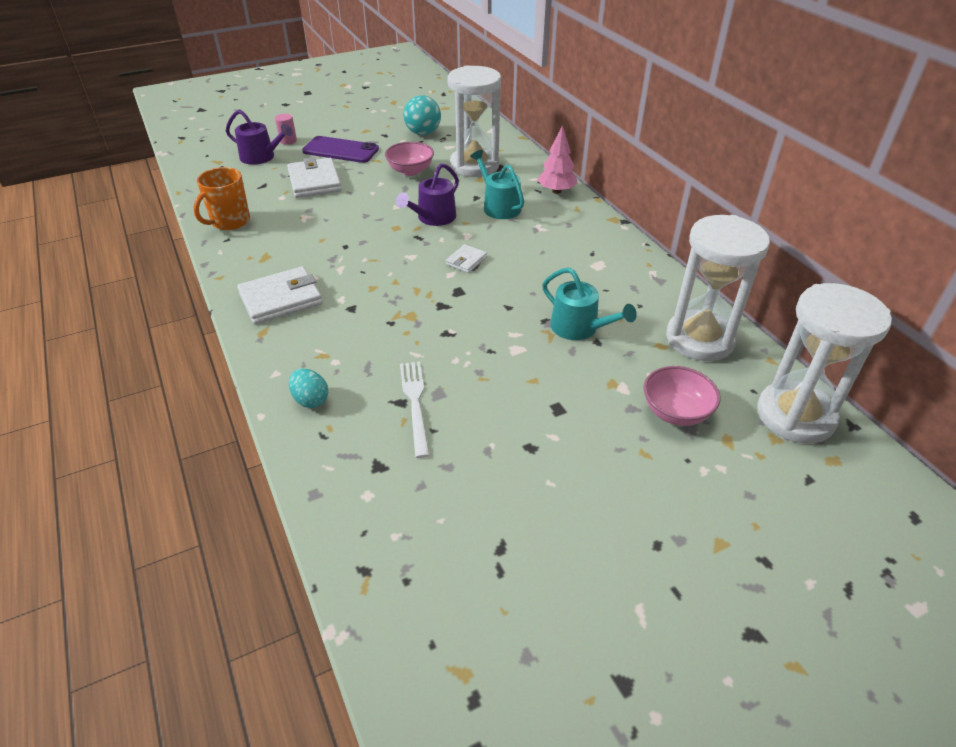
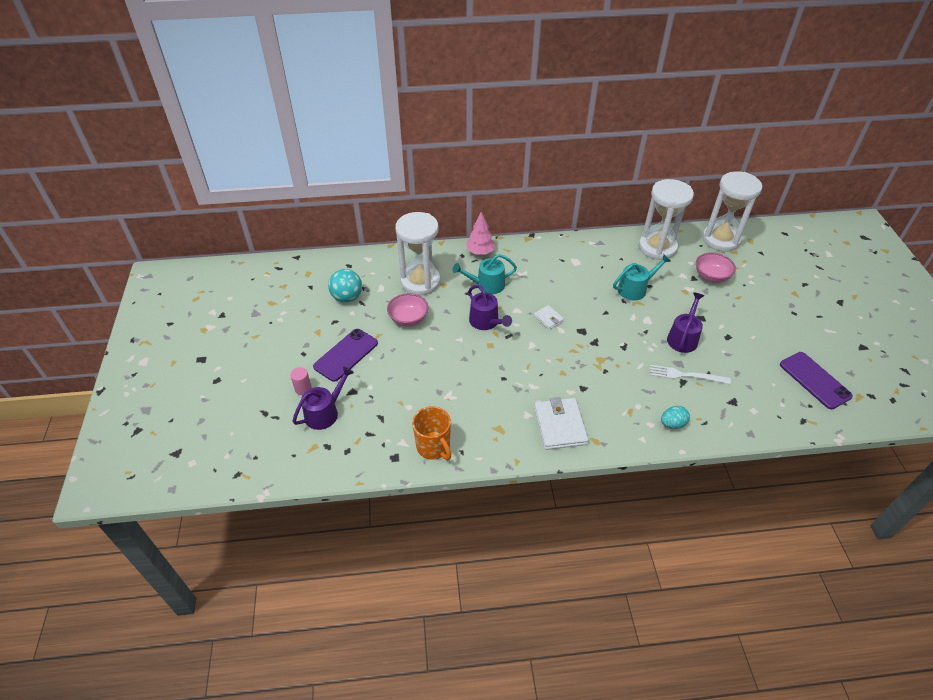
camera: 70 degrees left, 5 degrees up
(314, 181) = (393, 381): white wallet -> none
(477, 587) = (815, 380): none -> purple phone
(498, 392) = (683, 338): none -> purple watering can

